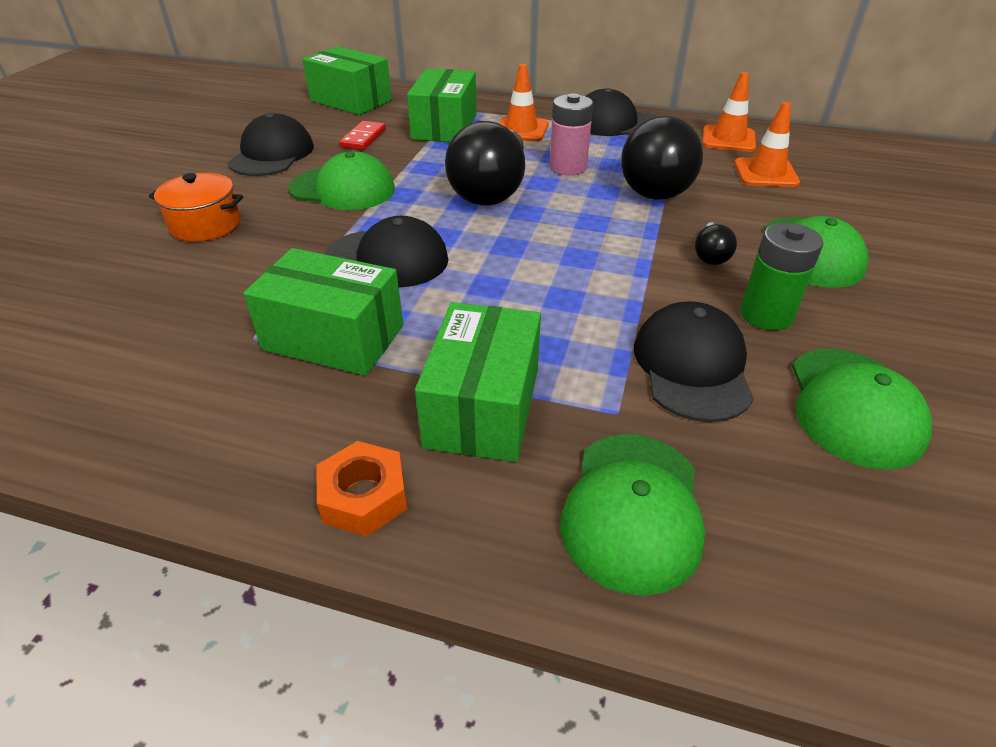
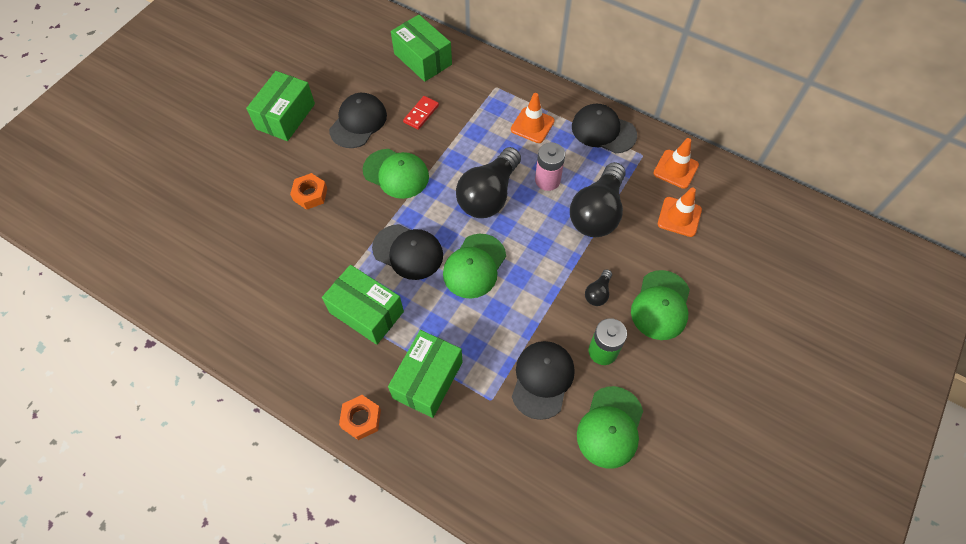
camera: 15 degrees right, 20 degrees up
(205, 225) = (310, 194): orange pot -> orange nut
(445, 126) = (480, 110): green box -> green box (285, 116)
(633, 510) = (474, 457): green cap -> green cap (474, 266)

